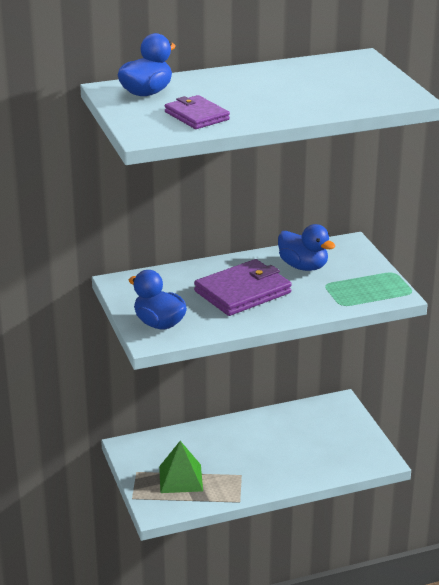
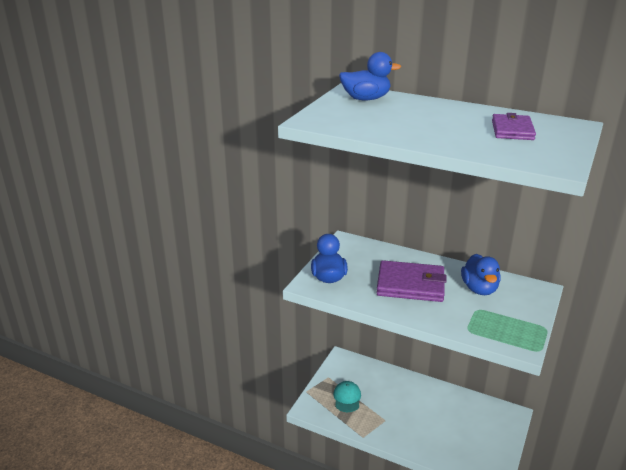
camera: 45 degrees right, 0 degrees up
(181, 478) = (347, 398): green pyramid -> turquoise cap
(196, 116) = (366, 121): purple wallet -> purple wallet (512, 130)

